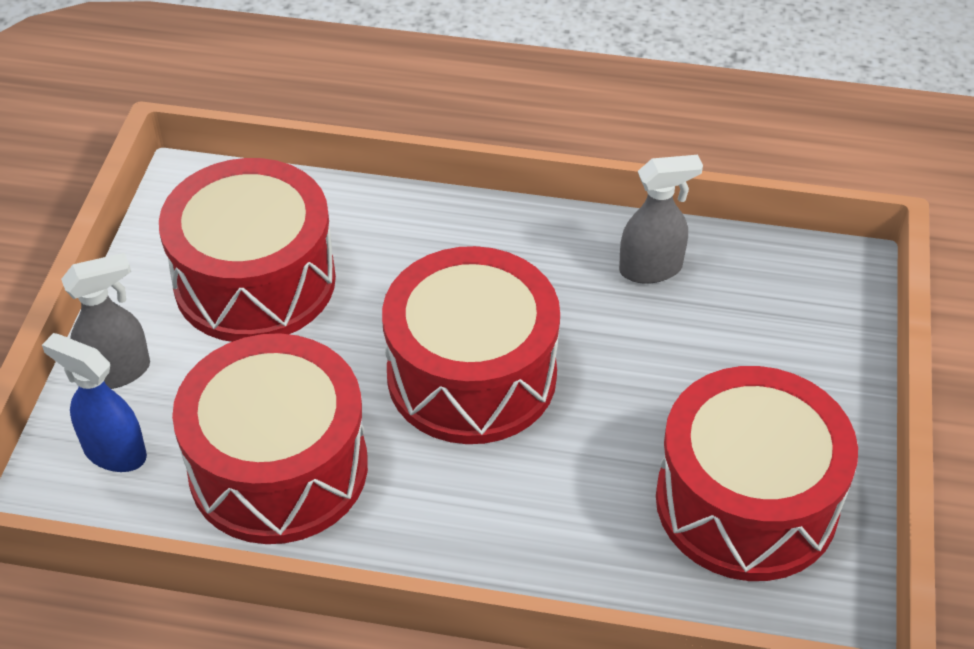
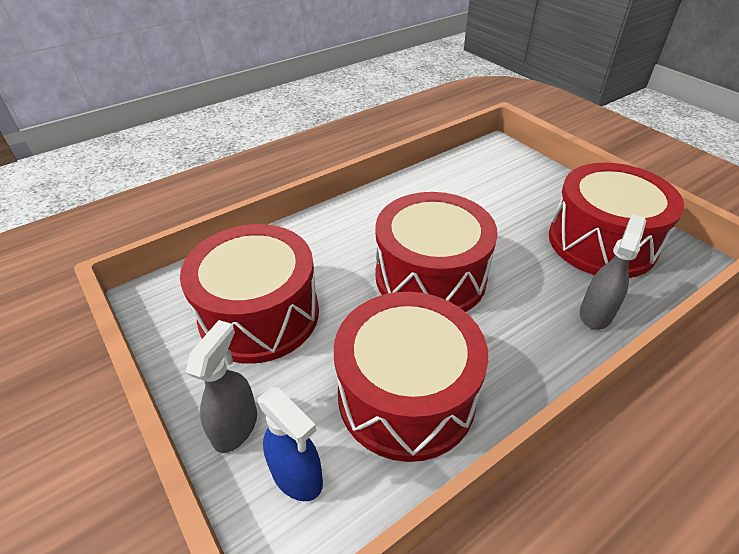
camera: 45 degrees left, 5 degrees down
(114, 452) = (297, 476): blue spray bottle -> blue spray bottle turned 120 degrees counterclockwise
(651, 269) = (435, 188): grey spray bottle -> grey spray bottle (596, 313)

